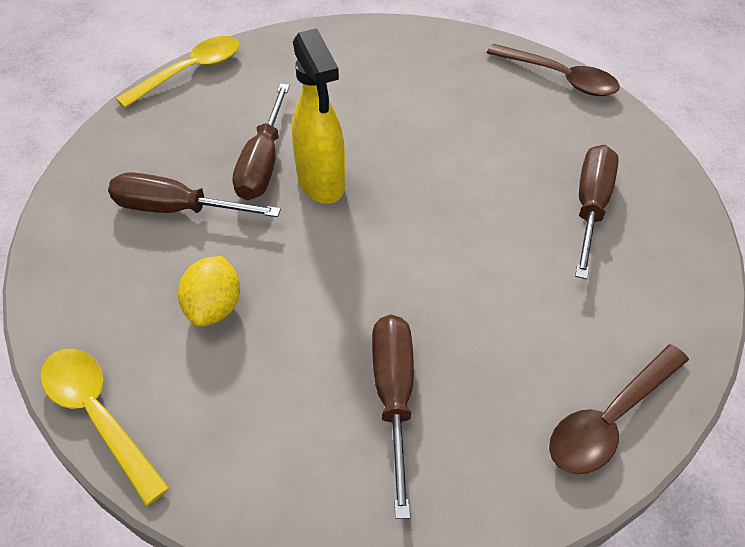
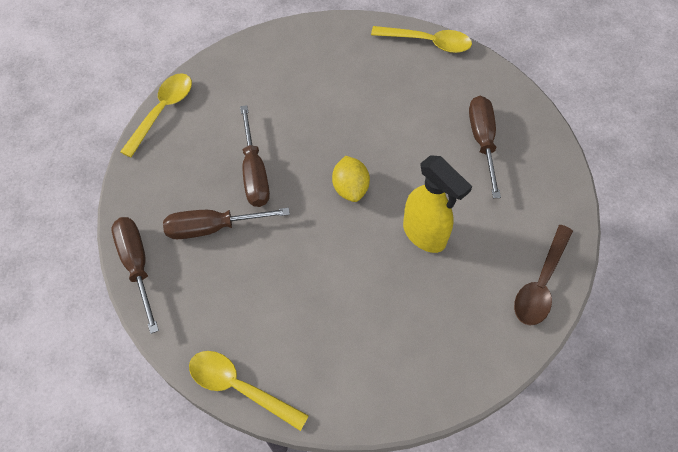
camera: 20 degrees left, 10 degrees up
(214, 307) = (275, 291): yellow lemon -> yellow lemon (350, 188)
(321, 183) = (302, 177): yellow spray bottle -> yellow spray bottle (425, 235)
(393, 396) = (413, 312): brown screwdriver -> brown screwdriver (137, 265)
(559, 78) = (427, 42): brown spoon -> yellow spoon

